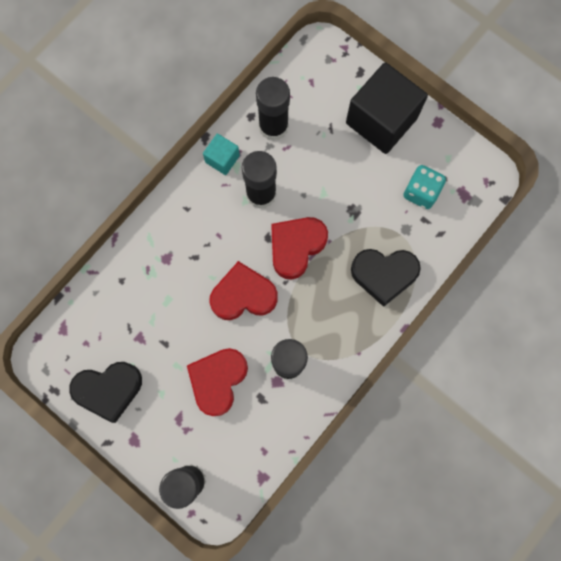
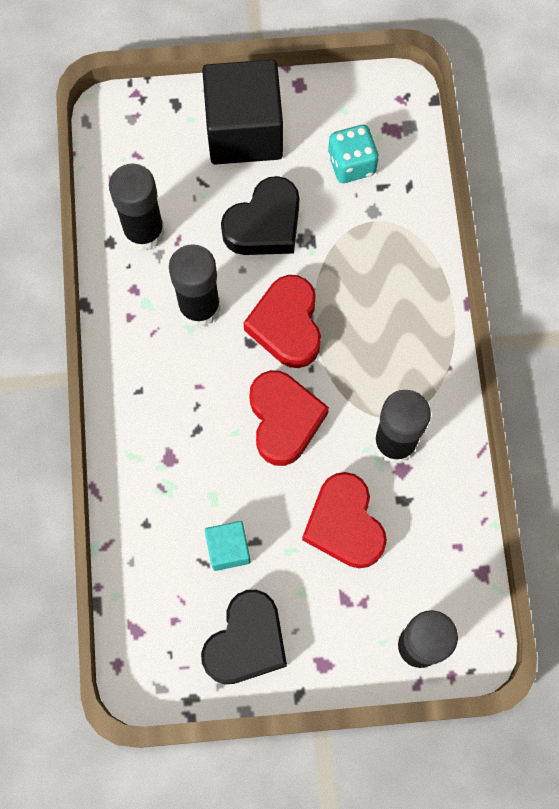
camera: 45 degrees left, 5 degrees down
(222, 159) = (125, 309): turquoise cube -> turquoise cube (228, 549)
(243, 295) = (284, 420): red heart -> red heart turned 135 degrees clockwise
(383, 275) = (397, 273): black heart -> black heart (265, 224)

